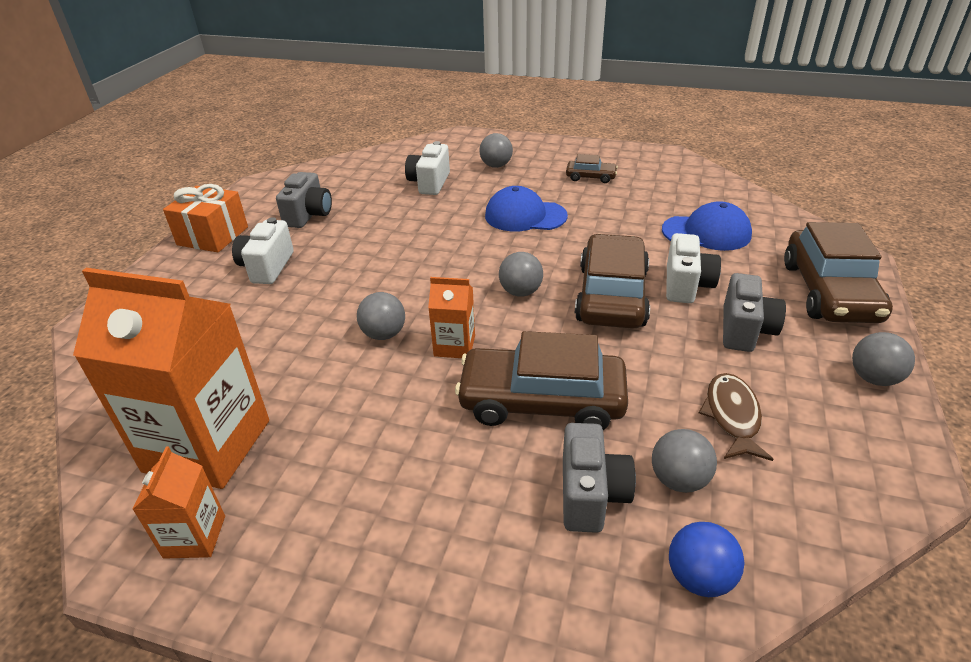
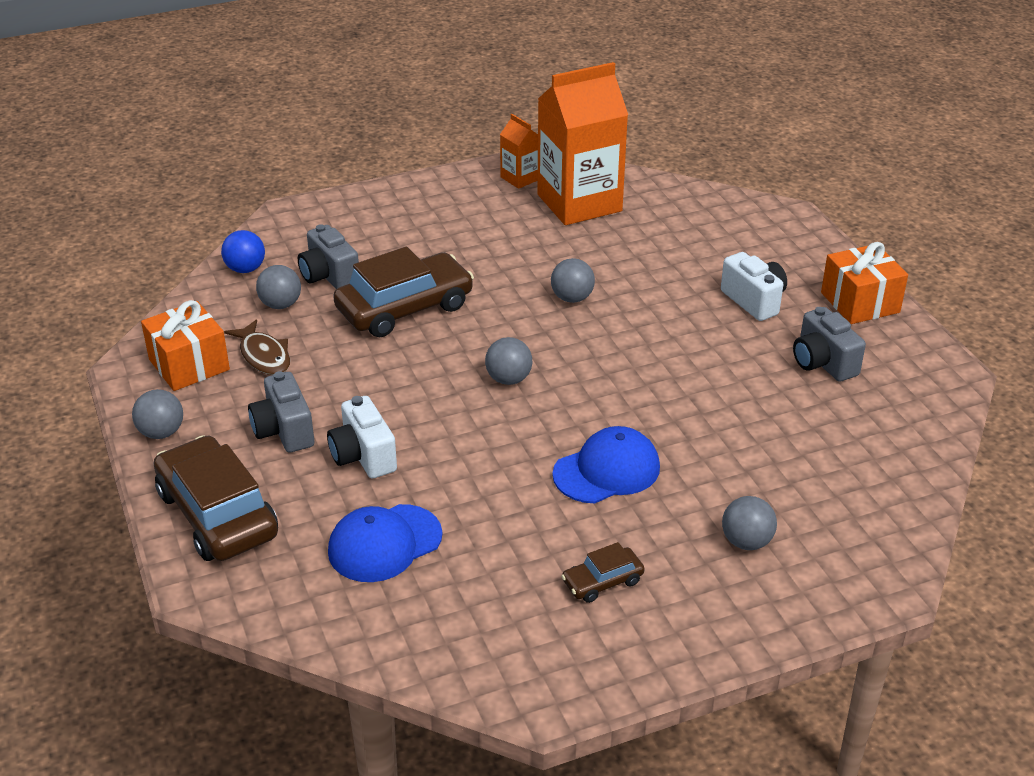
camera: 140 degrees right, 0 degrees up
(429, 183) = (778, 468): white camera -> none
(454, 346) = (508, 314): orange carton -> none
(611, 295) = (425, 413): brown car -> none
(827, 446) = (189, 365): none -> orange gift

